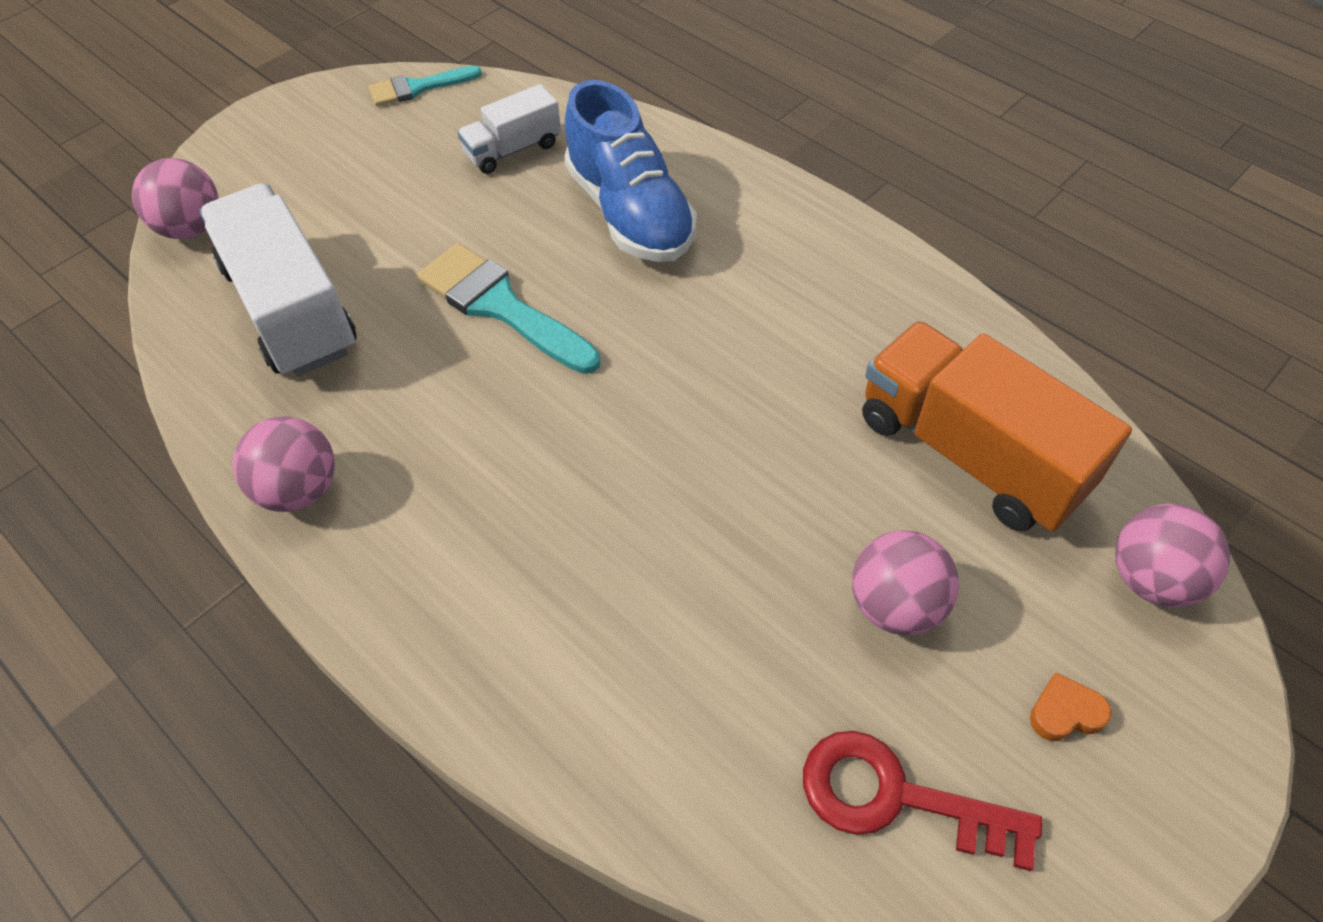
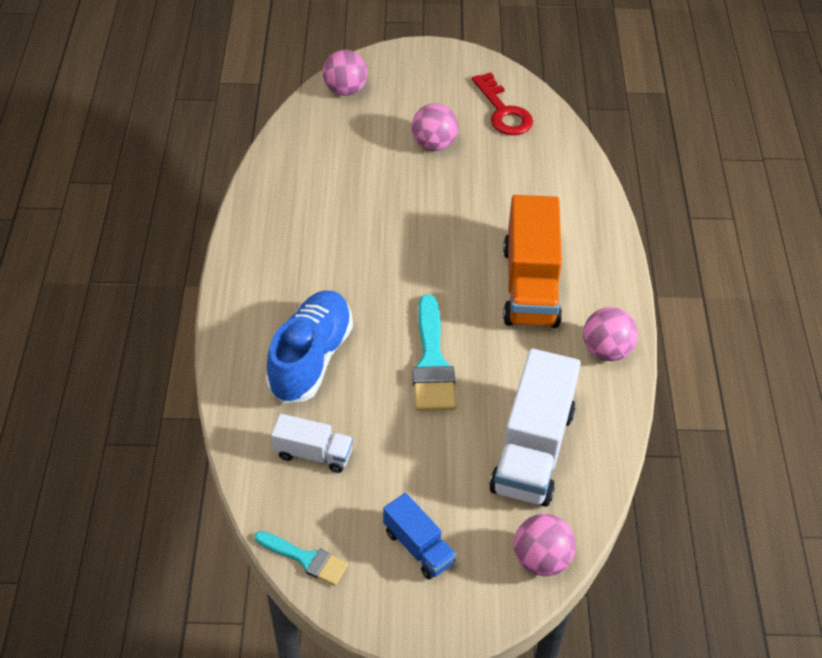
camera: 135 degrees left, 5 degrees down
(326, 158) = (418, 547): none -> blue truck
(970, 453) = (338, 158): orange truck -> orange truck (530, 285)
(1065, 712) = (426, 89): orange heart -> none

